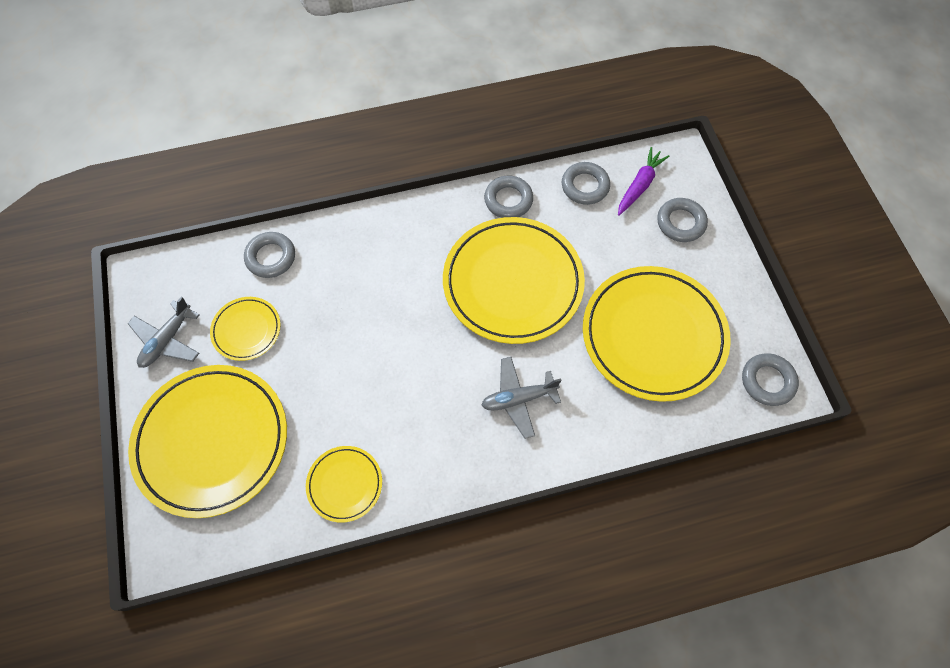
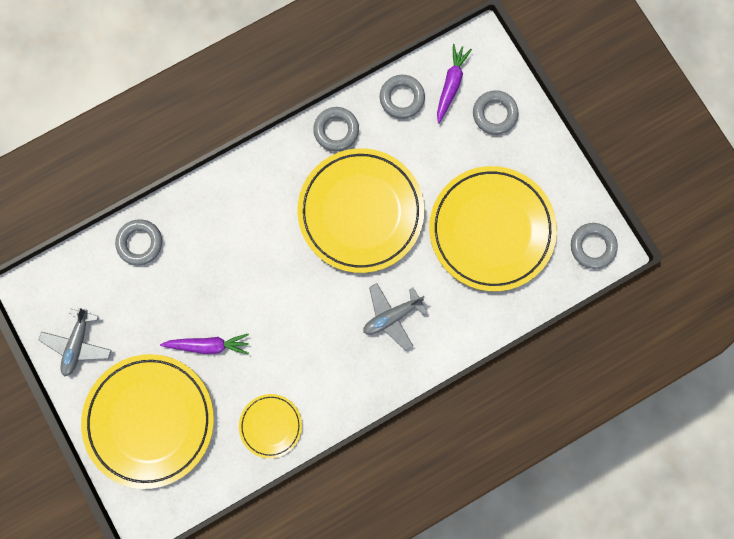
camera: 15 degrees left, 15 degrees up
(246, 330) = (143, 316): yellow plate -> none
(305, 377) = (209, 345): none -> purple carrot

